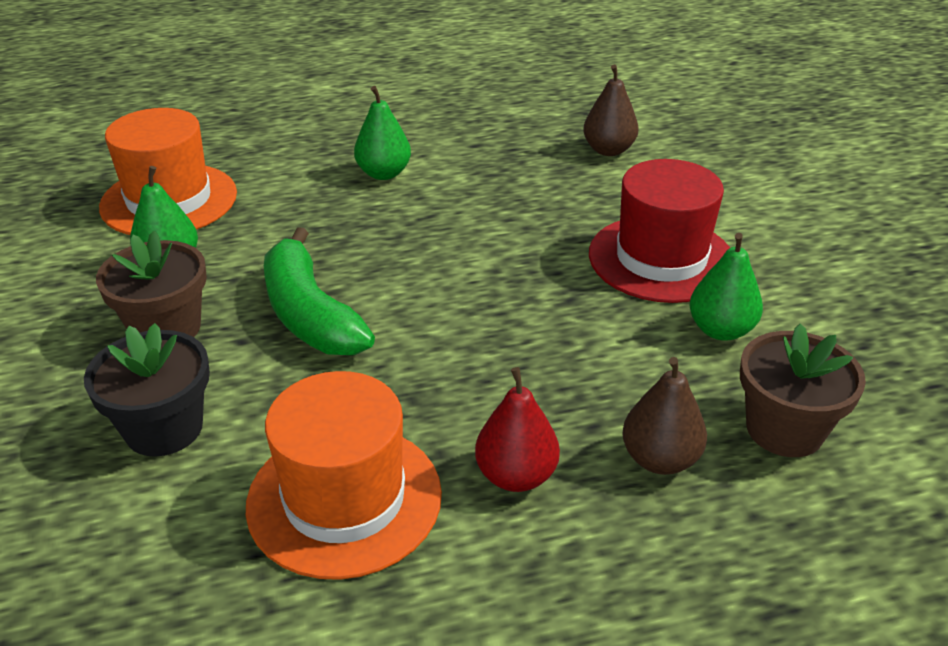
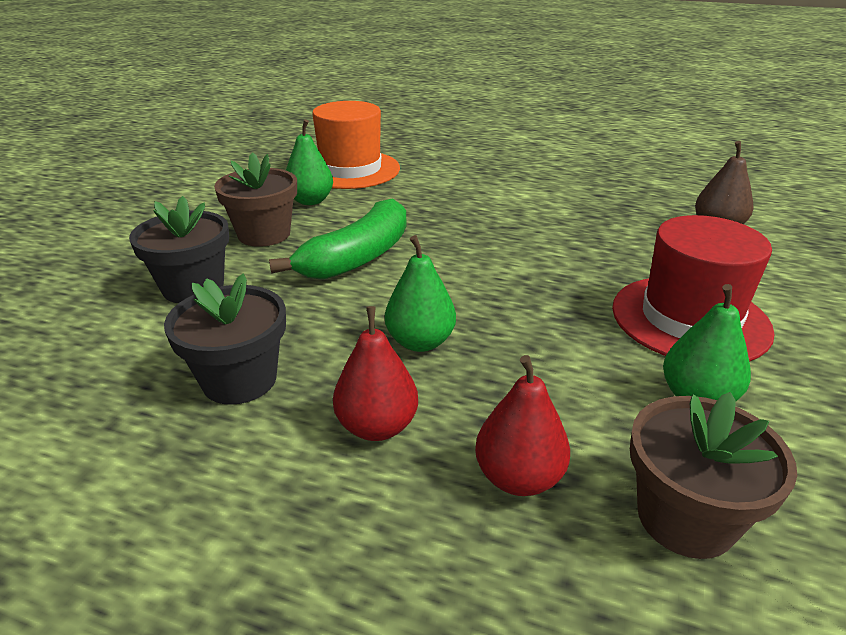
camera: 35 degrees right, 5 degrees down
(310, 314) = (358, 257): green banana -> green banana turned 150 degrees counterclockwise
(344, 499) = (239, 380): orange hat -> black flower pot
(384, 173) = (507, 193): green pear -> green pear (420, 342)
(659, 459) = (518, 477): brown pear -> red pear

